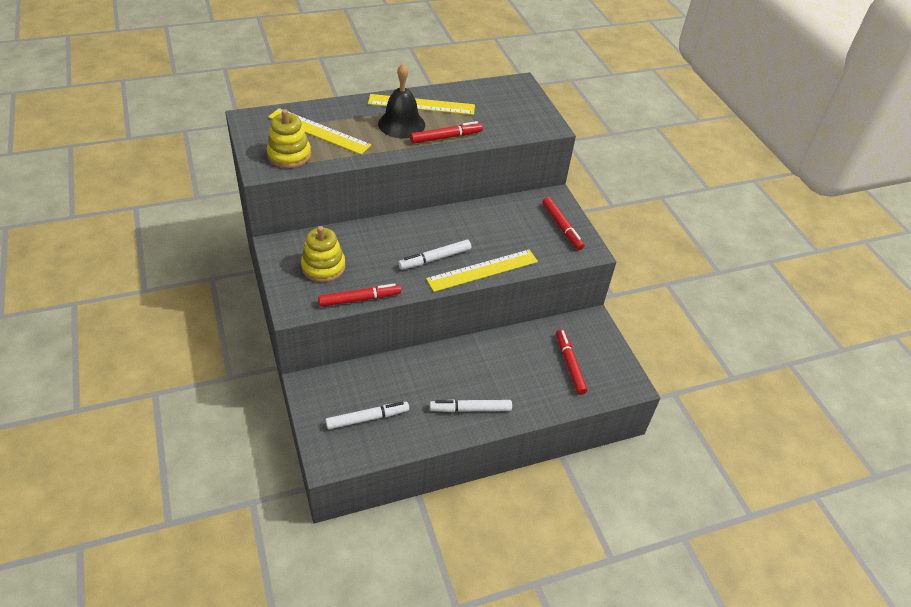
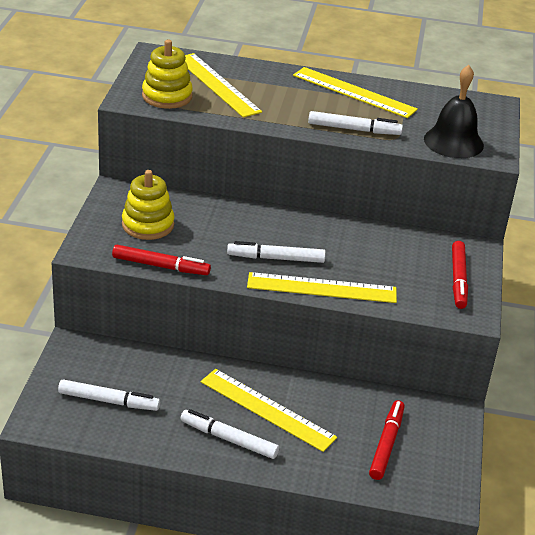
camera: 30 degrees right, 10 degrees down
(401, 124) = (314, 103): black bell -> black bell (453, 142)
(446, 137) = (354, 129): red marker -> white marker
(479, 373) = (267, 409): none -> yellow ruler

